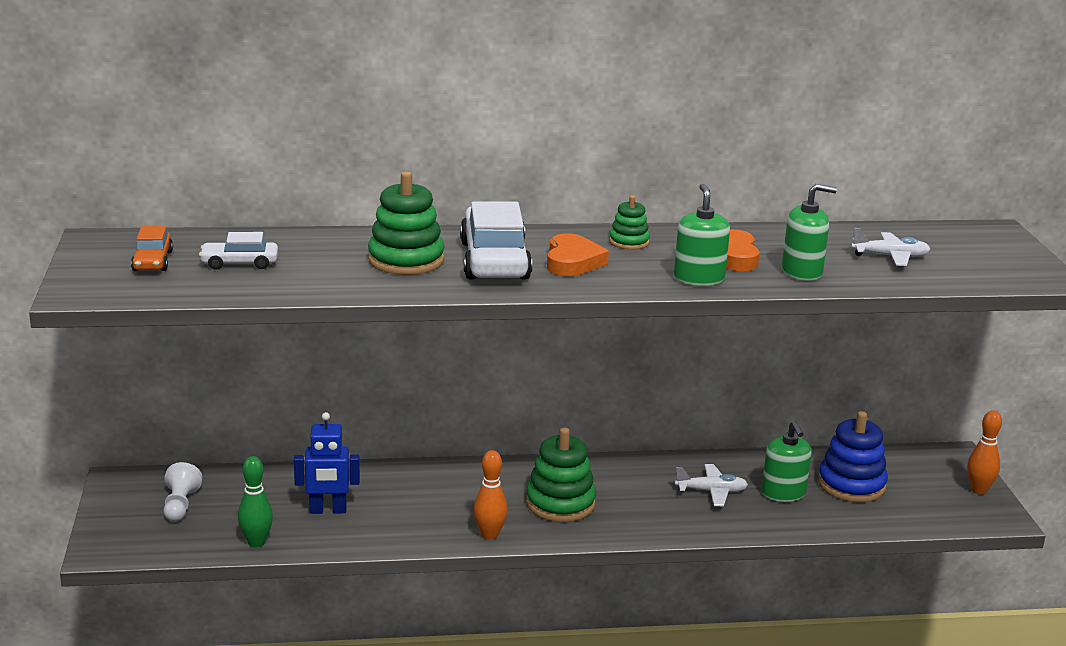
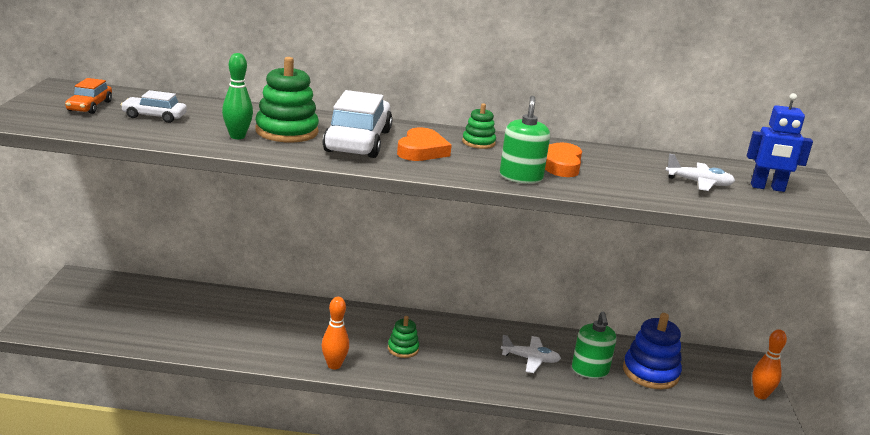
camera: 10 degrees right, 0 degrees up
(180, 505) = (111, 303): white pawn -> none
(256, 542) = (151, 341): green bowling pin -> green bowling pin (237, 136)
(328, 510) = (219, 325): blue robot -> blue robot (767, 188)
(560, 503) = (403, 349): green stacking toy -> green stacking toy, size x0.55
(802, 272) = (614, 184): green soap dispenser -> none

